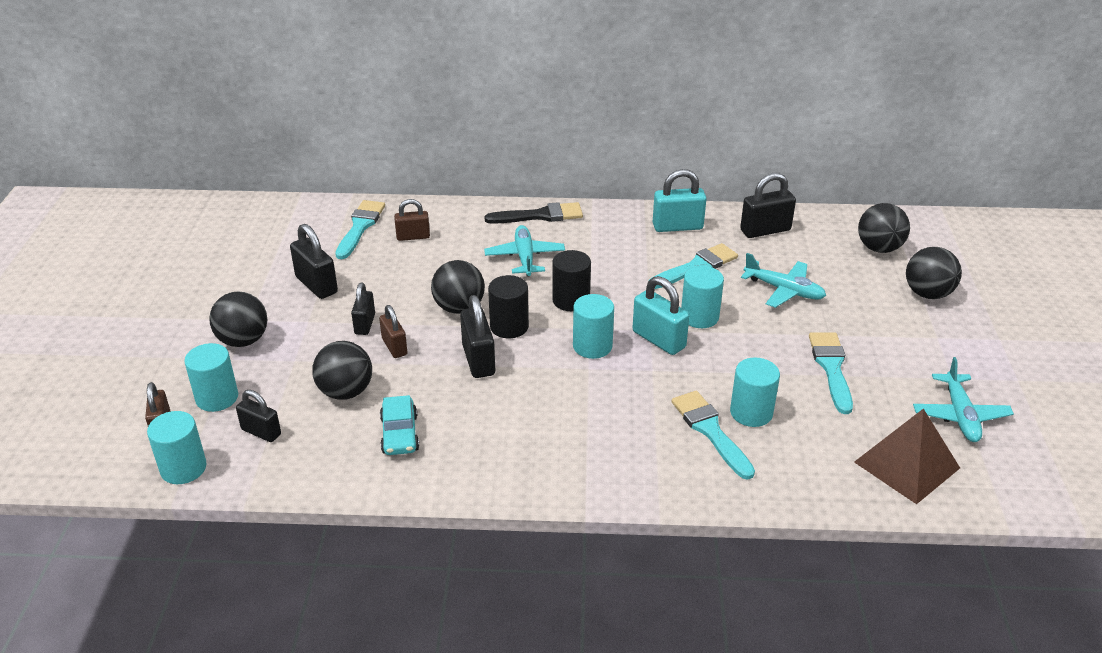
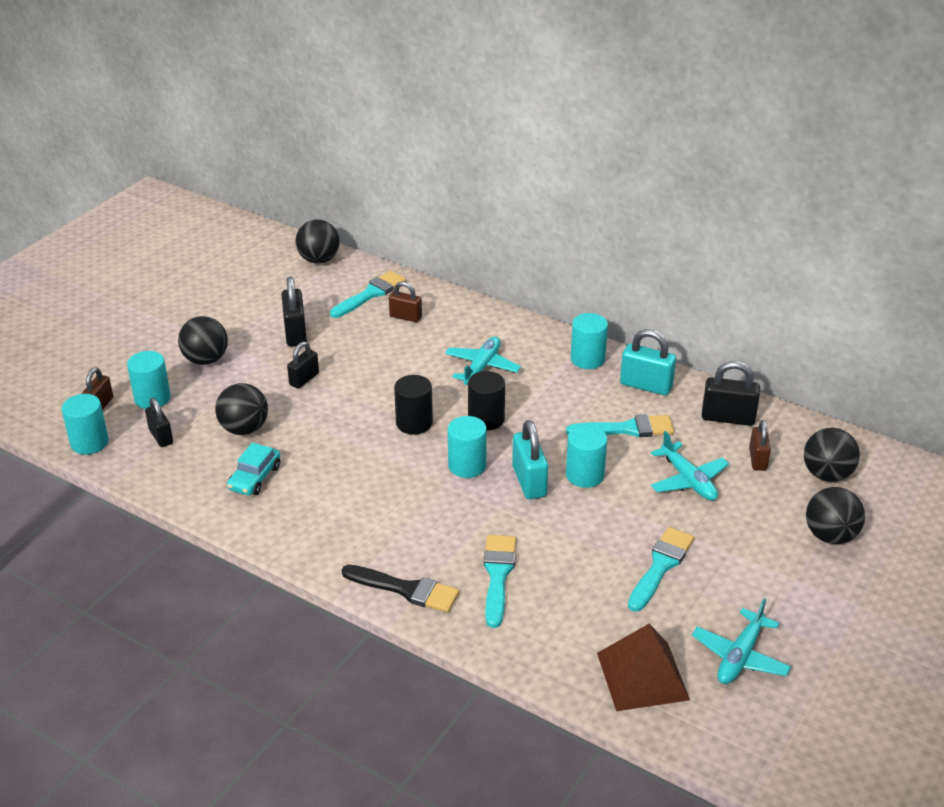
camera: 30 degrees right, 0 degrees up
(394, 347) = (310, 406): brown padlock -> brown padlock (757, 459)
(459, 308) = (388, 392): black ball -> black ball (319, 260)
(478, 360) = (365, 442): black padlock -> none
(540, 216) = (530, 333): black brush -> black brush (406, 589)
(751, 413) = (548, 575): turquoise cylinder -> turquoise cylinder (587, 359)

